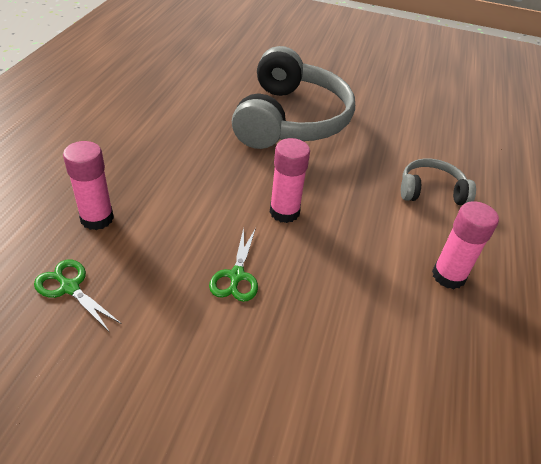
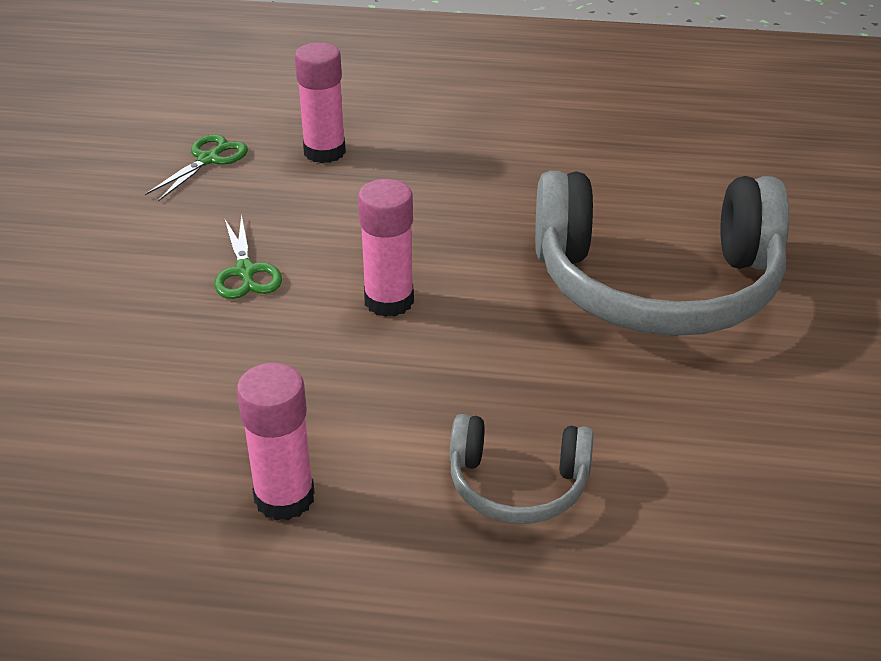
camera: 85 degrees right, 5 degrees down
(236, 276) = (245, 272): green scissors -> green scissors turned 105 degrees counterclockwise
(431, 191) = (517, 484): grey headphones -> grey headphones turned 105 degrees clockwise

